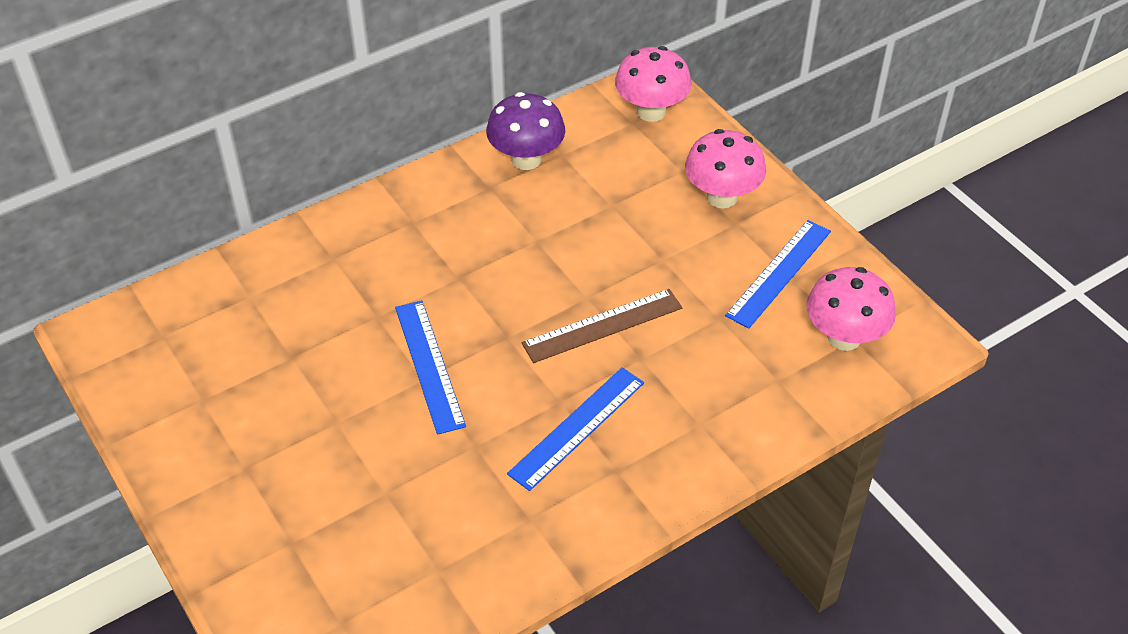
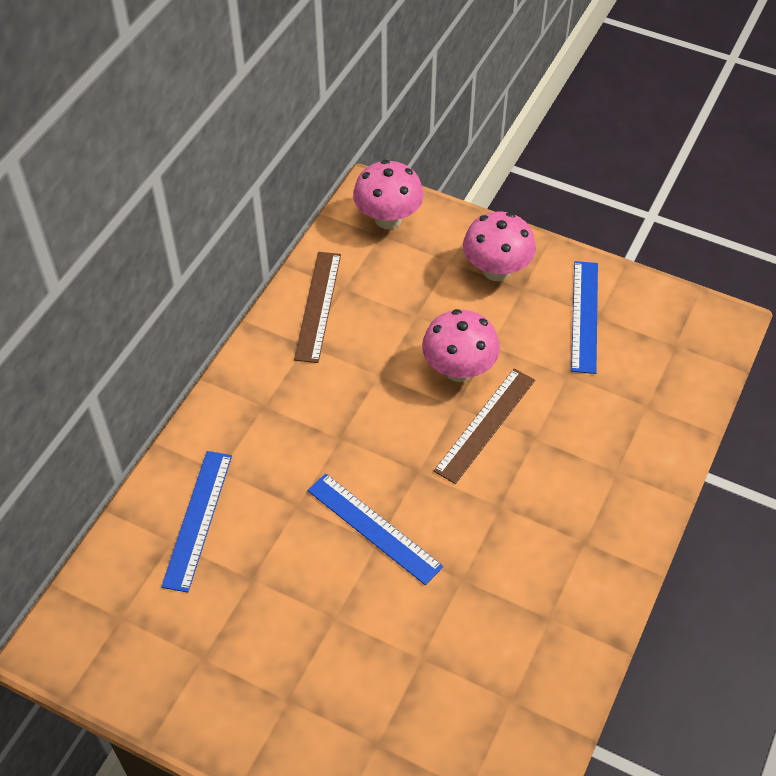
camera: 30 degrees left, 5 degrees up
(526, 159) = (318, 306): purple mushroom -> brown ruler
(577, 427) = (529, 522): blue ruler -> blue ruler (197, 519)
(844, 337) = (668, 347): pink mushroom -> pink mushroom (459, 369)

